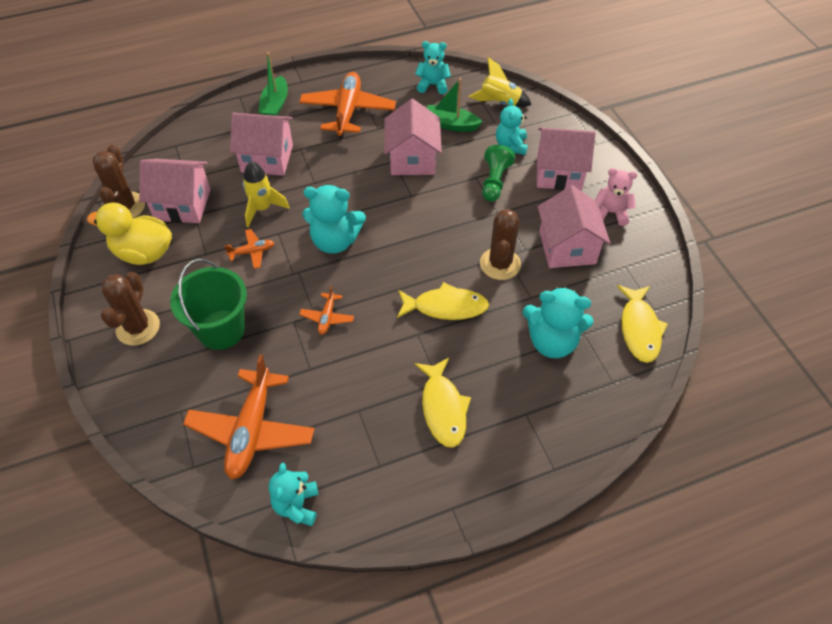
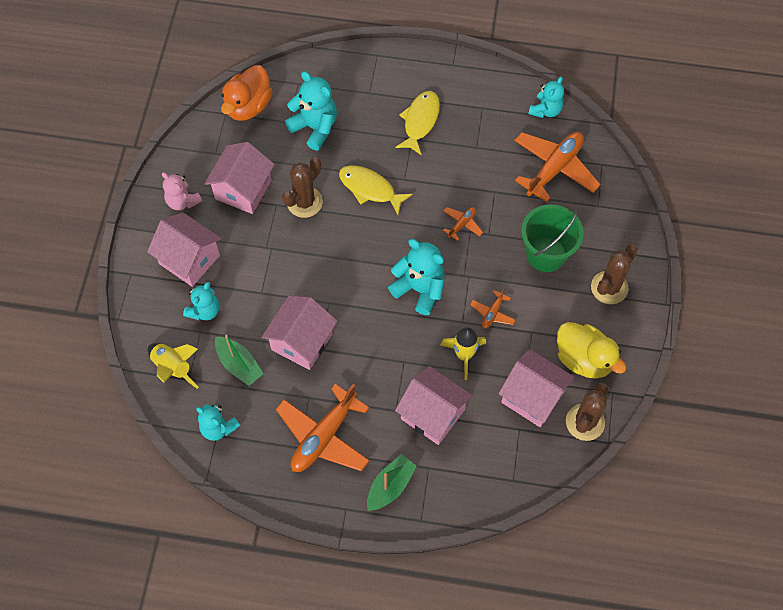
camera: 150 degrees left, 10 degrees up
(252, 252) = (492, 313): orange plane -> orange plane turned 75 degrees counterclockwise
(494, 181) = (249, 279): green pawn -> none
(639, 329) = (248, 106): yellow fish -> orange duck

